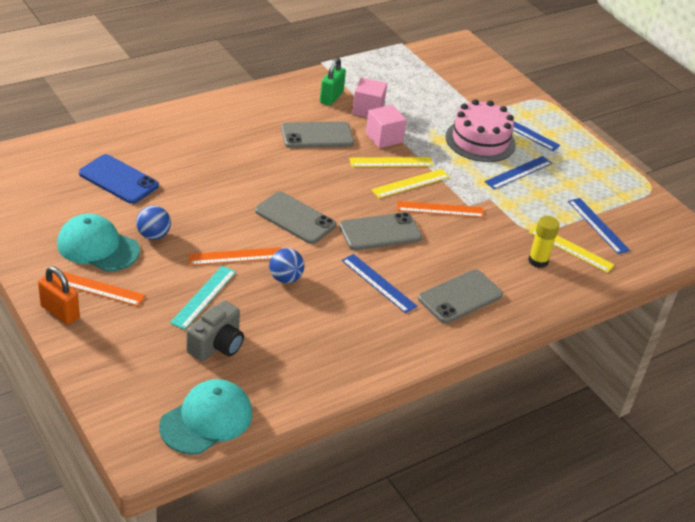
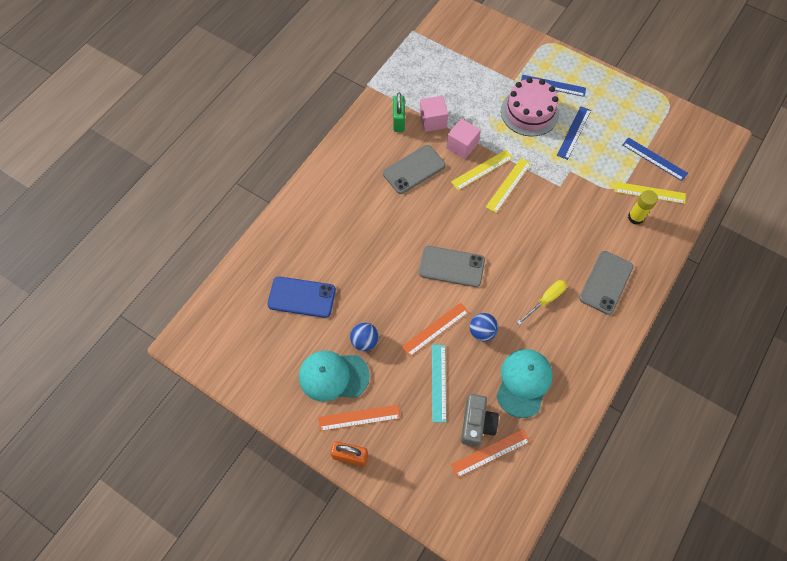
camera: 20 degrees left, 25 degrees up
(206, 420) = (513, 497): turquoise cap -> turquoise cap (523, 382)
(378, 283) = (546, 300): blue ruler -> yellow screwdriver
(380, 232) = (517, 248): grey phone -> none
(440, 209) = (543, 201): orange ruler -> orange ruler (490, 453)

